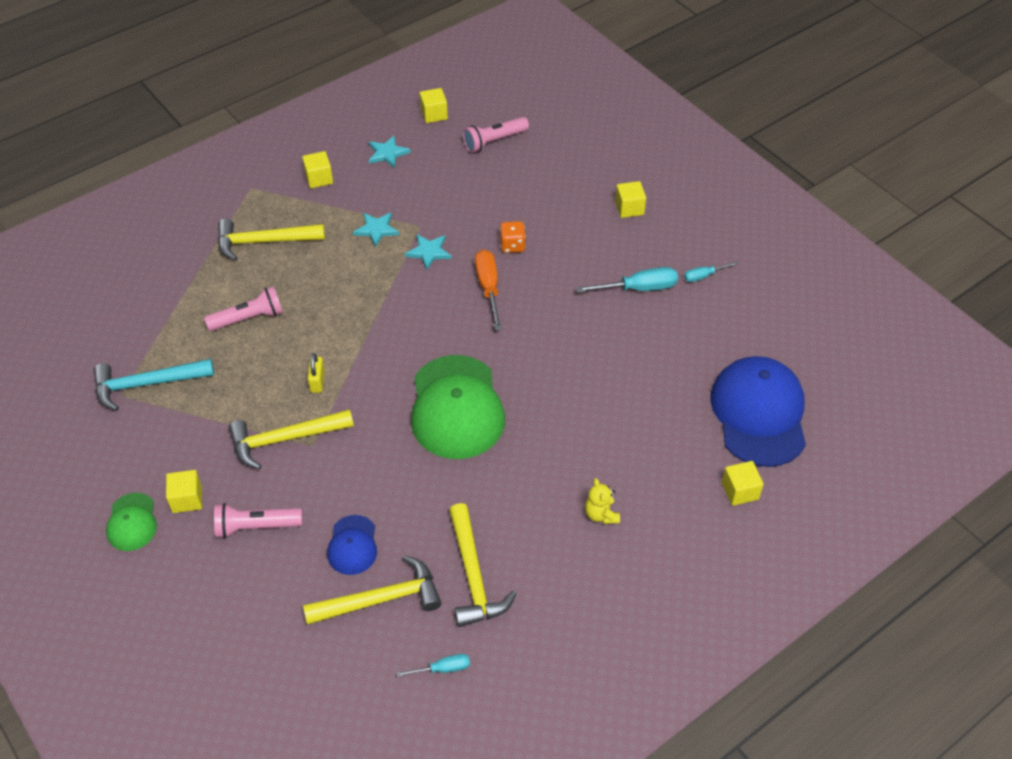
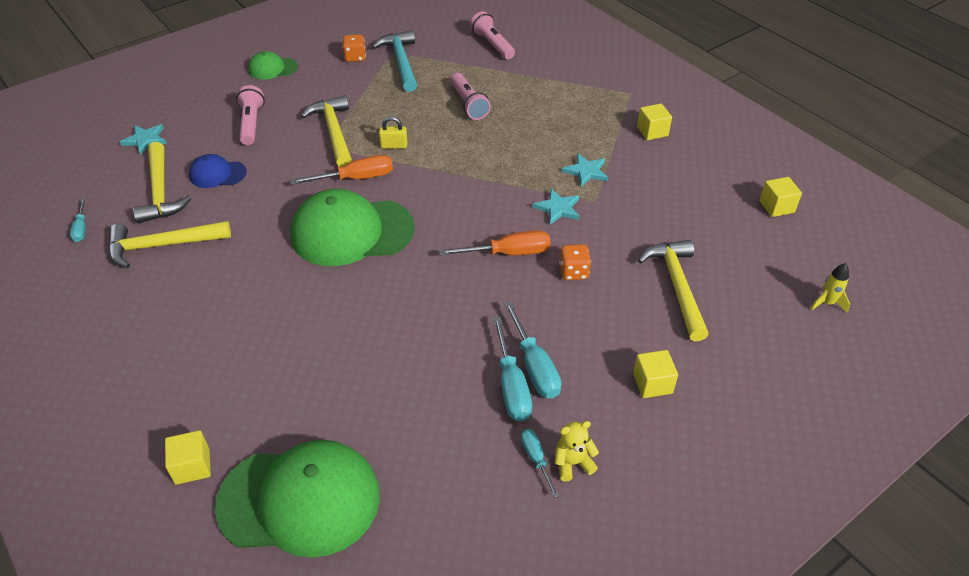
camera: 90 degrees right, 5 degrees down
(125, 432) = (355, 57): none -> orange dice
(187, 499) = (286, 90): yellow cube -> none
(264, 242) = (561, 105): yellow hammer -> yellow hammer (677, 286)
(371, 411) = (356, 178): none -> orange screwdriver
(387, 153) = (701, 174): turquoise star -> turquoise star (145, 140)
(494, 141) = (745, 256): pink flashlight -> pink flashlight (492, 45)
(545, 106) = (827, 303): none -> yellow rocket
(601, 514) = (199, 337): yellow teddy bear -> yellow teddy bear (572, 463)
(618, 274) = (534, 366): none -> turquoise screwdriver
(759, 414) = (300, 500): blue cap -> green cap

